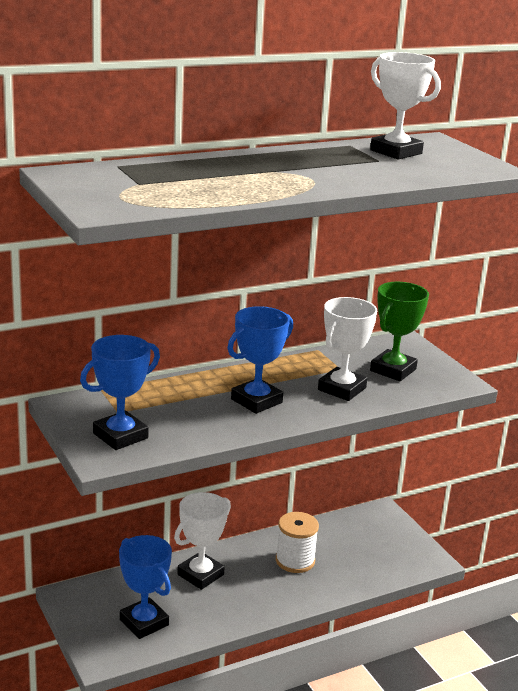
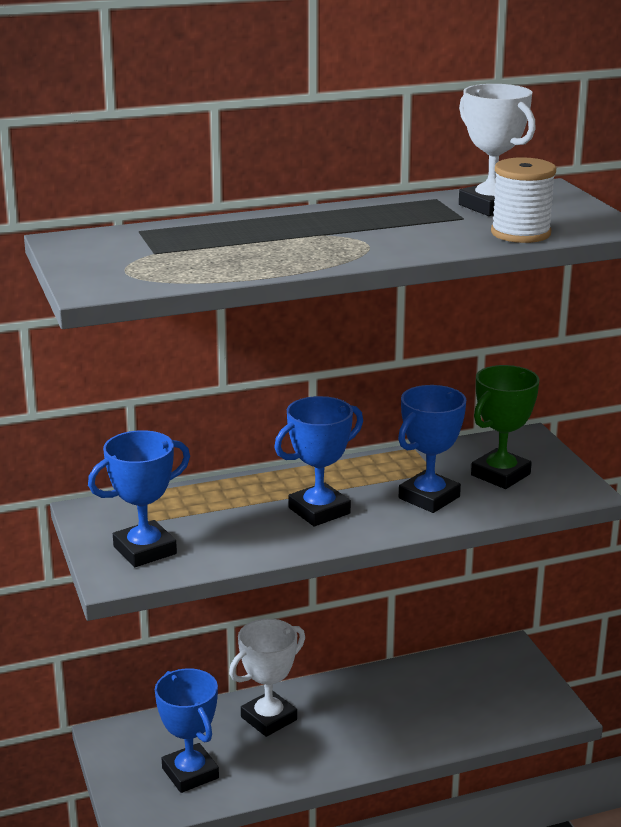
camera: 10 degrees right, 0 degrees up
(295, 561) = (388, 706): white spool -> white spool (520, 233)
(342, 389) = (429, 497): white trophy -> blue trophy

